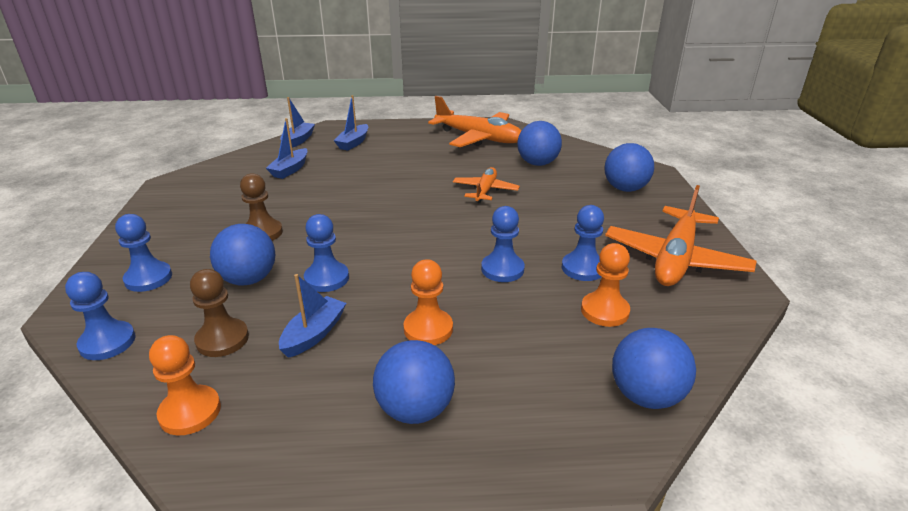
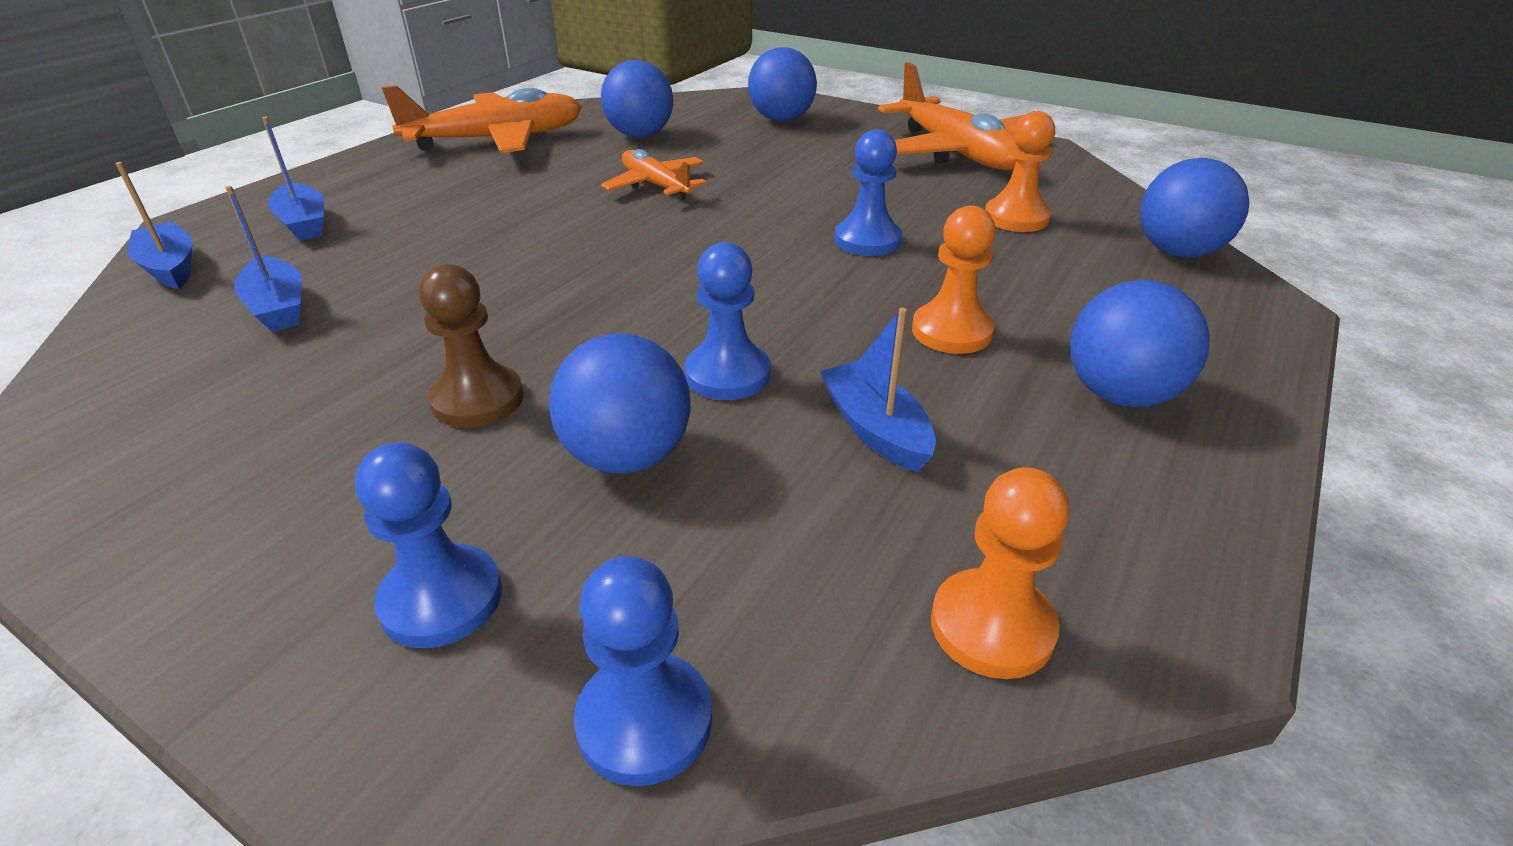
camera: 55 degrees left, 5 degrees up
(222, 339) = (798, 535): brown pawn -> none
(583, 268) = (920, 198): blue pawn -> none

